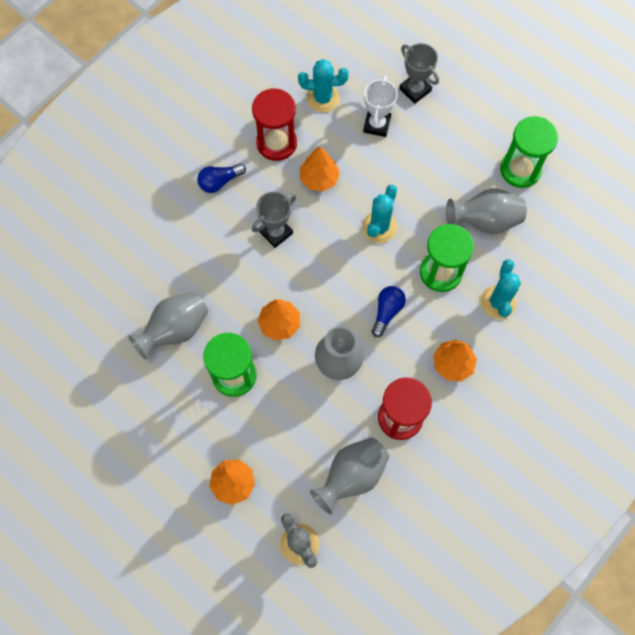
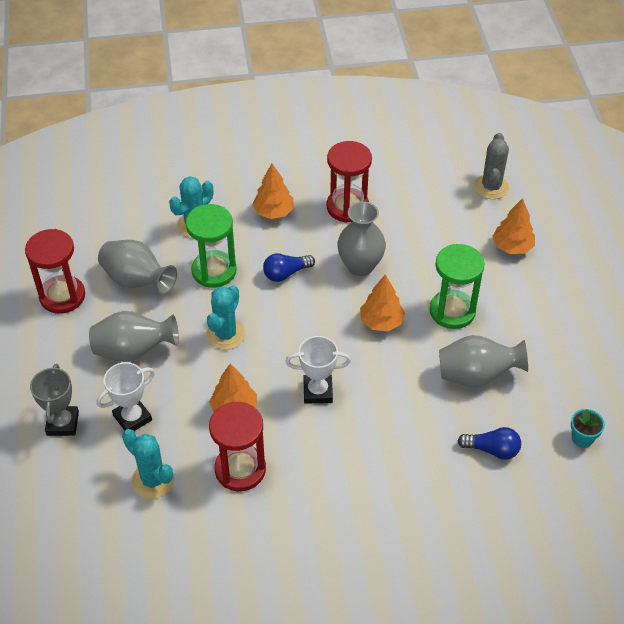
camera: 140 degrees left, 20 degrees down
(65, 334) = (582, 438): none -> turquoise flower pot
(219, 182) = (328, 472): blue light bulb -> blue light bulb (492, 450)
(276, 232) = (318, 391): grey trophy -> white trophy
(351, 476) = (417, 198): grey vase -> grey vase (133, 351)
(379, 227) = (226, 334): turquoise cactus -> turquoise cactus turned 45 degrees counterclockwise
(520, 170) = (62, 296): green hourglass -> red hourglass

